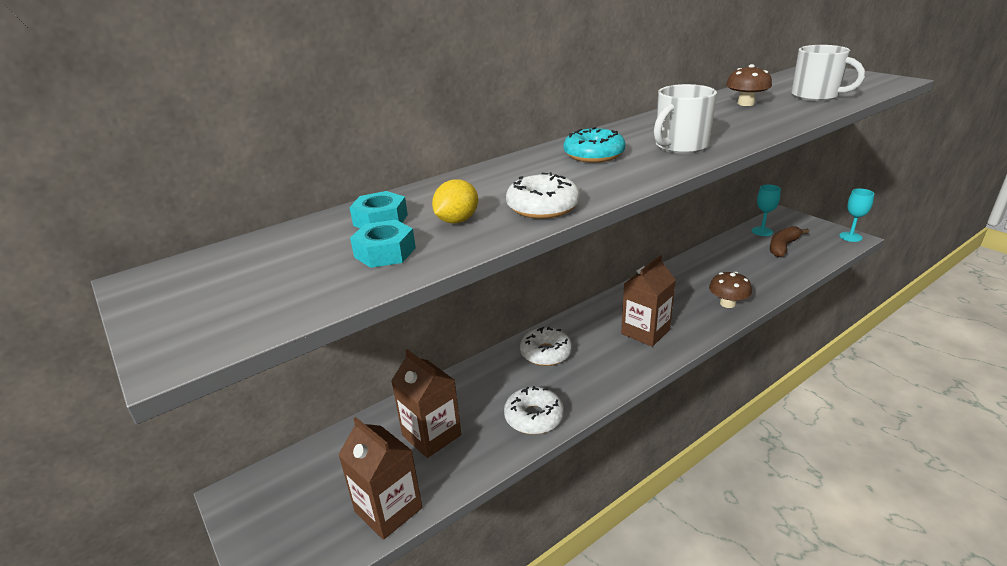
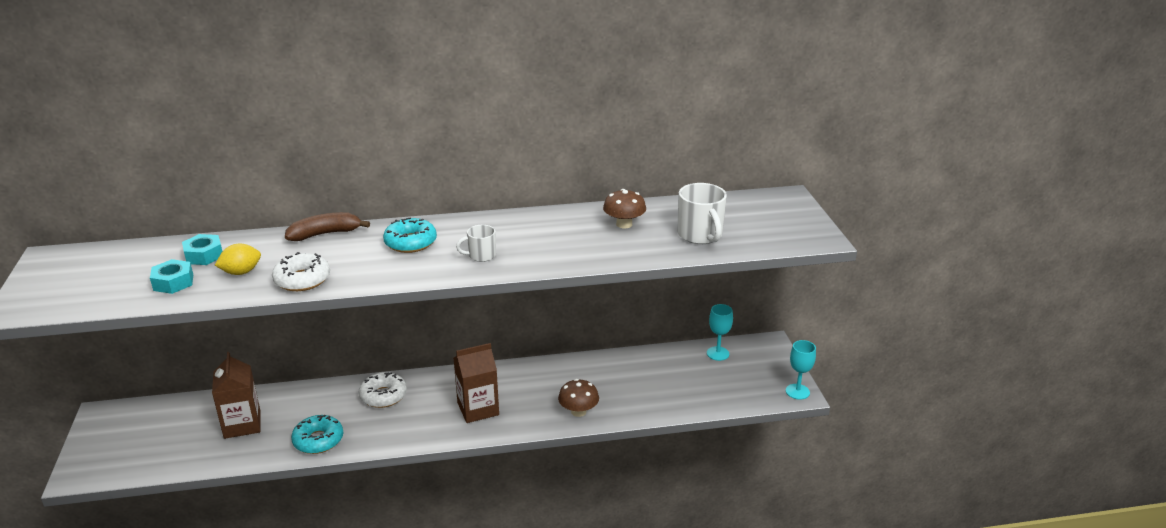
camera: 25 degrees right, 0 degrees up
(388, 510) = (170, 461): brown carton -> none
(534, 417) = (318, 440): white donut -> turquoise donut
(680, 146) = (481, 255): white mug -> white mug, size x0.58
(783, 247) = (712, 377): brown banana -> brown banana (325, 234)

